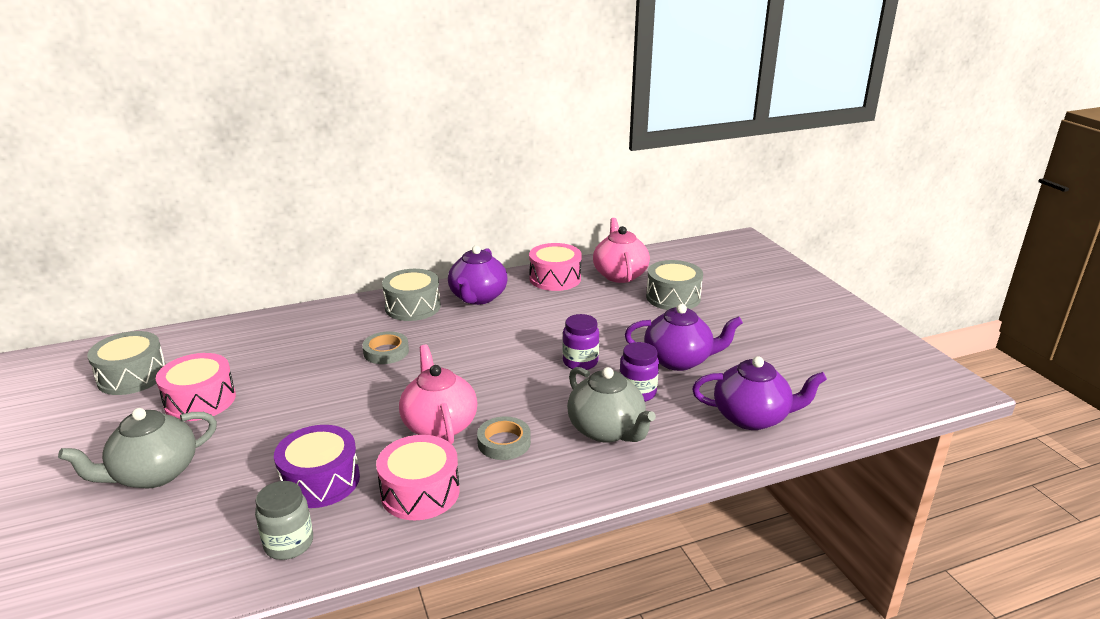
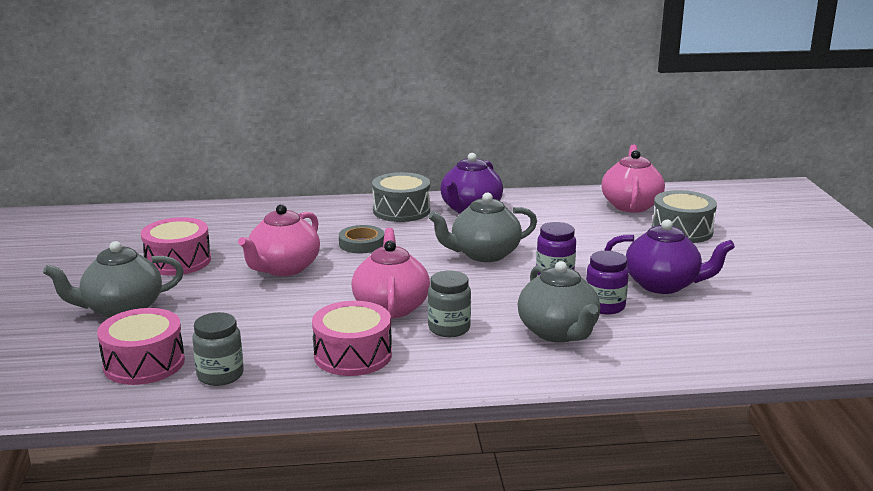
camera: 15 degrees right, 5 degrees down
(132, 376) = (125, 236): grey drum -> none
(316, 393) = (283, 268): none -> pink teapot
(320, 481) = (264, 334): purple drum -> none
(504, 442) = (449, 328): grey tape -> grey jar
(507, 348) = (484, 254): none -> grey teapot
(555, 278) = (558, 201): pink drum -> pink drum (144, 363)
(752, 417) = (722, 342): purple teapot -> none

